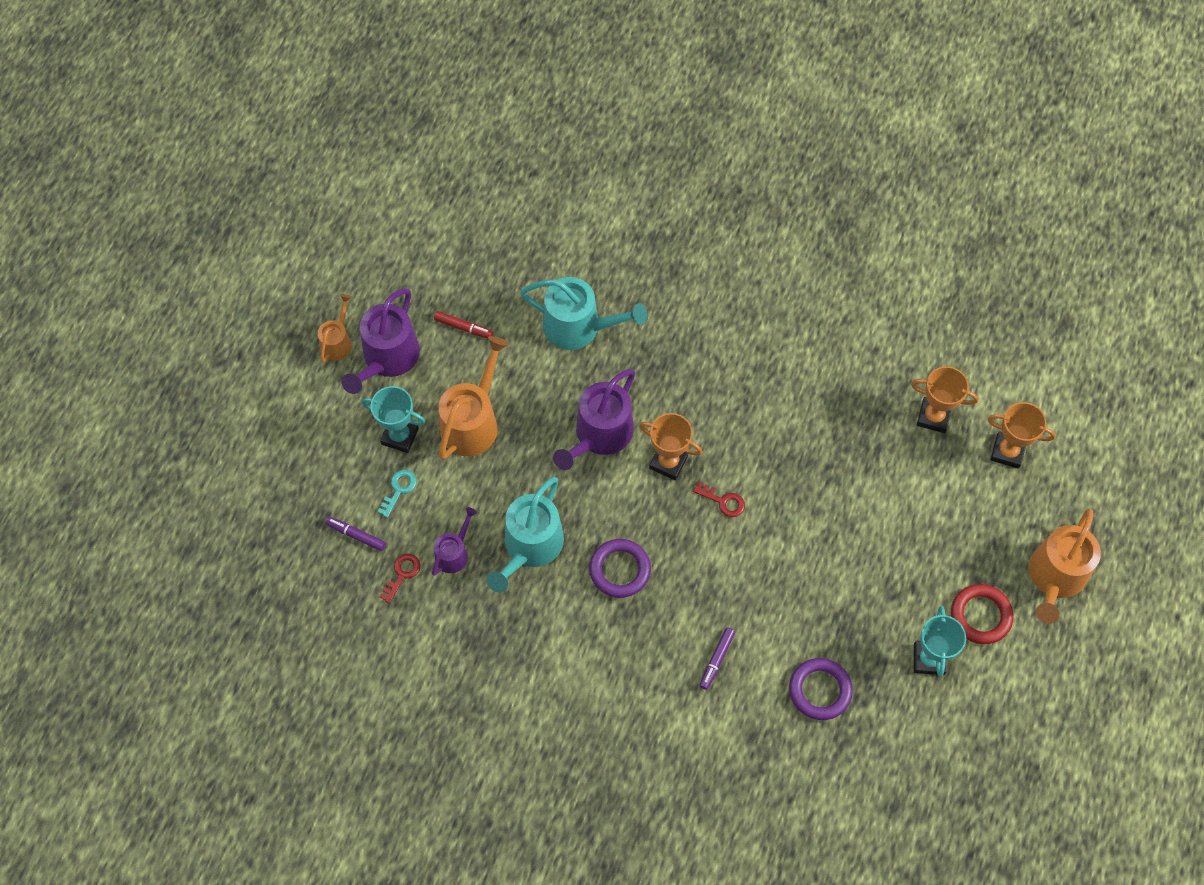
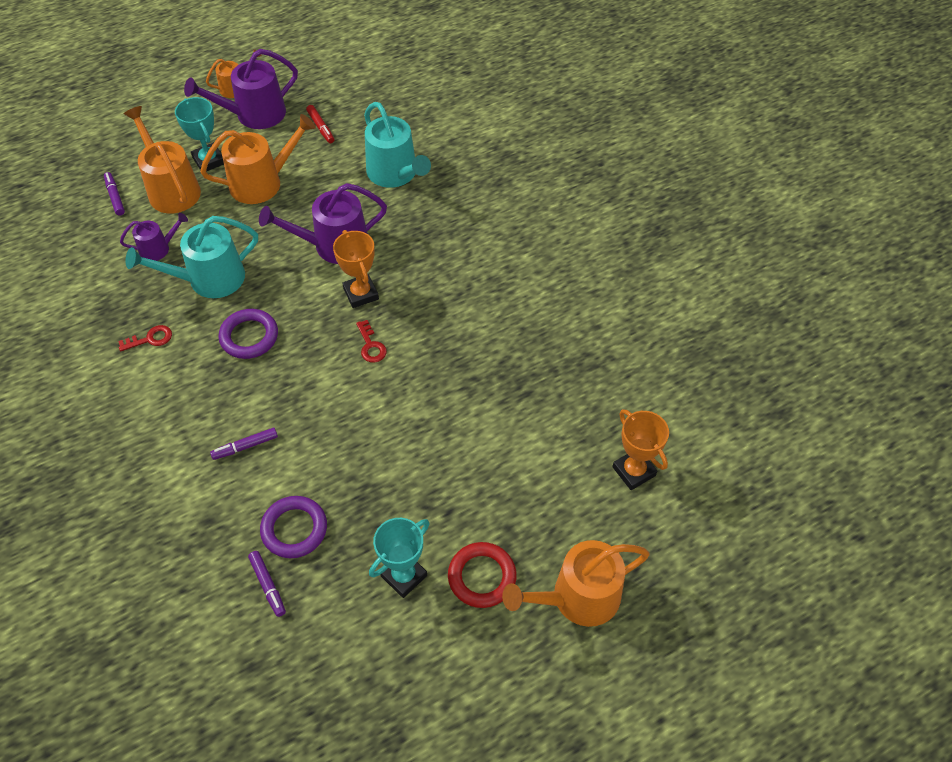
camera: 40 degrees right, 10 degrees down
(399, 489) = (171, 189): turquoise key -> orange watering can
(402, 574) = (113, 238): red key -> red key (150, 339)
(844, 745) = (268, 585): none -> purple marker
(933, 417) = (596, 403): orange trophy -> none

